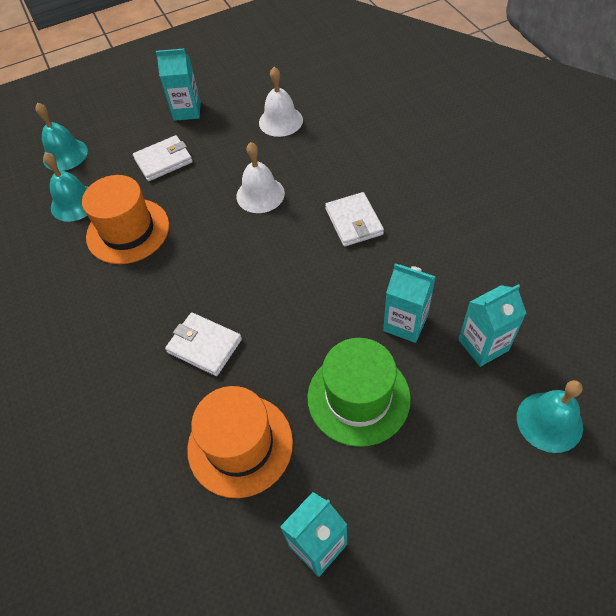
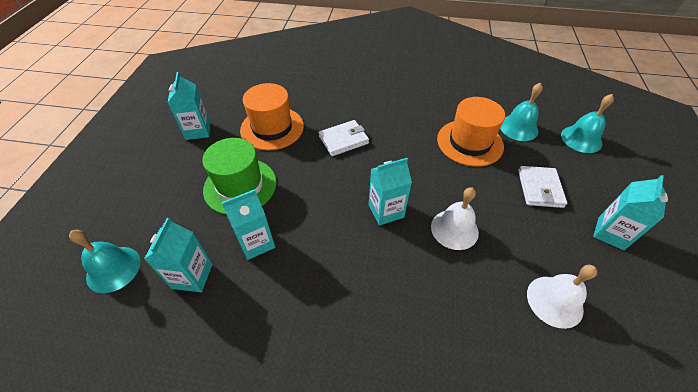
camera: 120 degrees right, 5 degrees down
(280, 249) = (386, 211): none -> turquoise carton
(354, 222) = (373, 275): white wallet -> none

